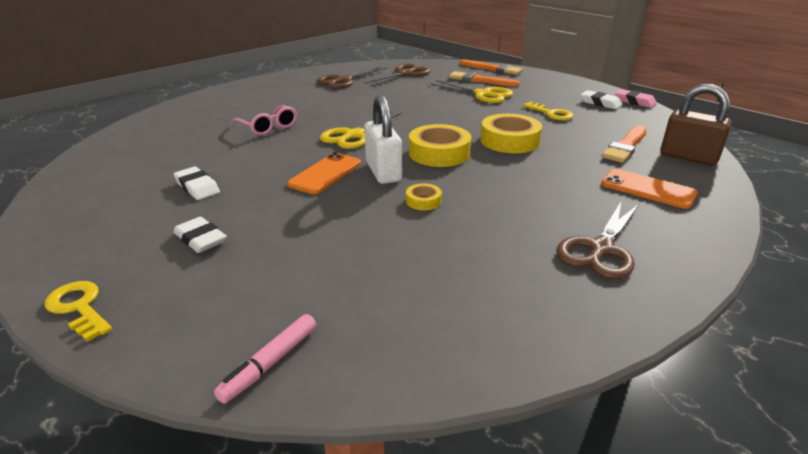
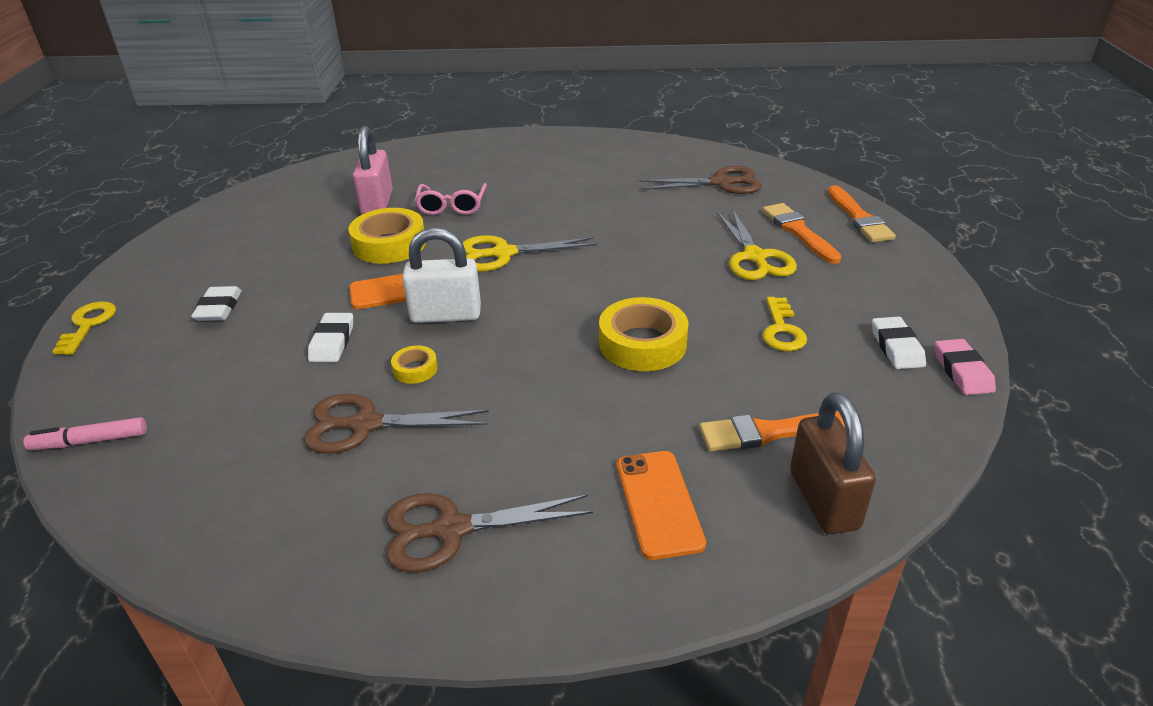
camera: 45 degrees right, 5 degrees up
(197, 187) = (295, 253): white eraser -> white eraser (332, 342)
(206, 143) = (377, 203): none -> pink padlock
(344, 80) = (631, 167): brown scissors -> brown scissors (365, 424)
(383, 172) = (446, 315): white padlock -> white padlock turned 60 degrees clockwise
(439, 153) = (537, 319): yellow tape -> yellow tape (389, 244)

